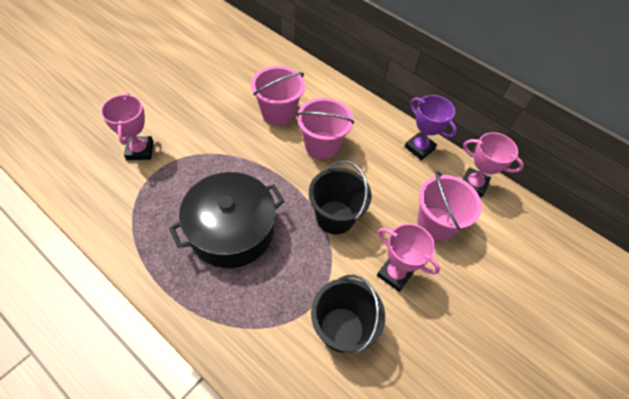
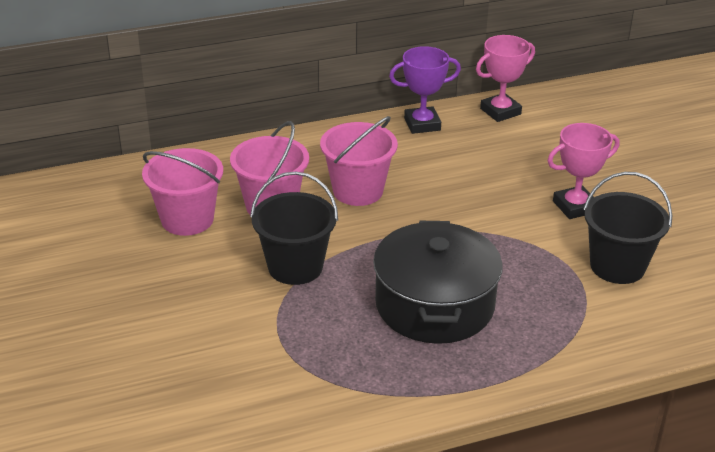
camera: 55 degrees left, 20 degrees down
(140, 150) = (230, 350): pink trophy -> none
(335, 217) = (473, 219): black bucket -> black bucket (295, 267)
(436, 224) = (532, 156): pink bucket -> pink bucket (187, 219)

